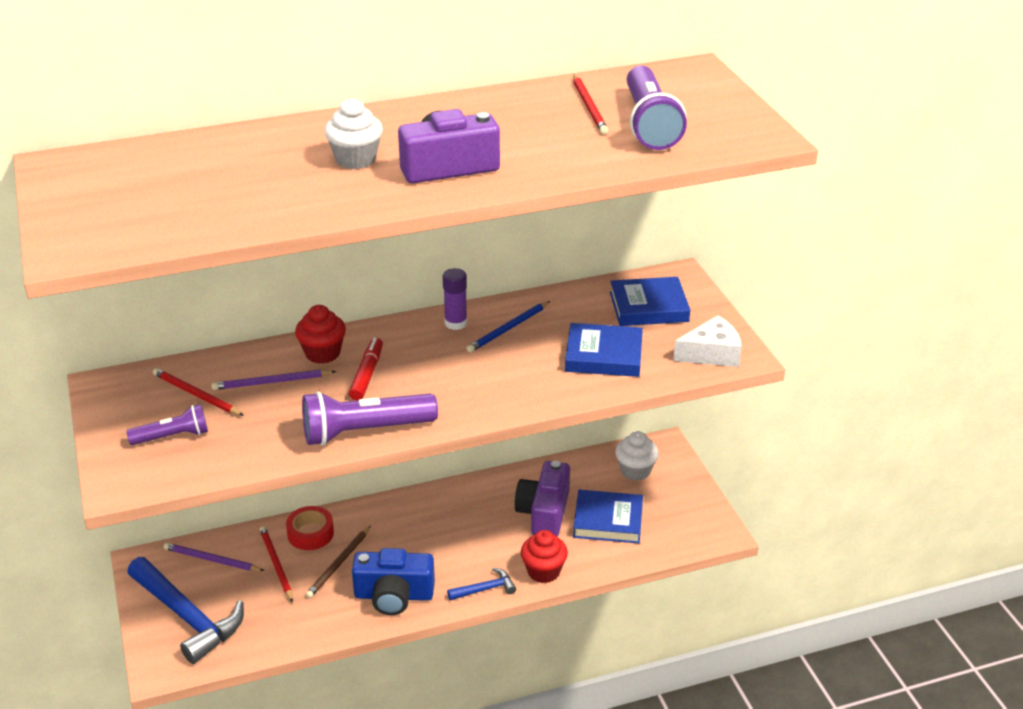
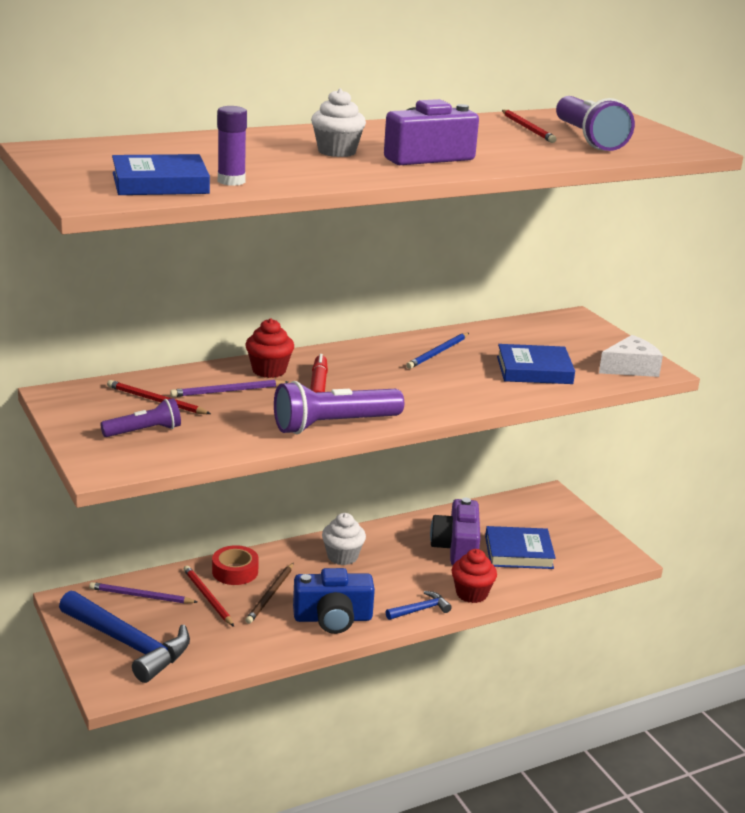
camera: 10 degrees left, 10 degrees down
(456, 323) = (387, 349): purple glue stick -> purple glue stick (231, 181)
(635, 471) = (531, 514): white cupcake -> white cupcake (342, 556)
(648, 307) = (559, 337): blue book -> blue book (160, 183)

